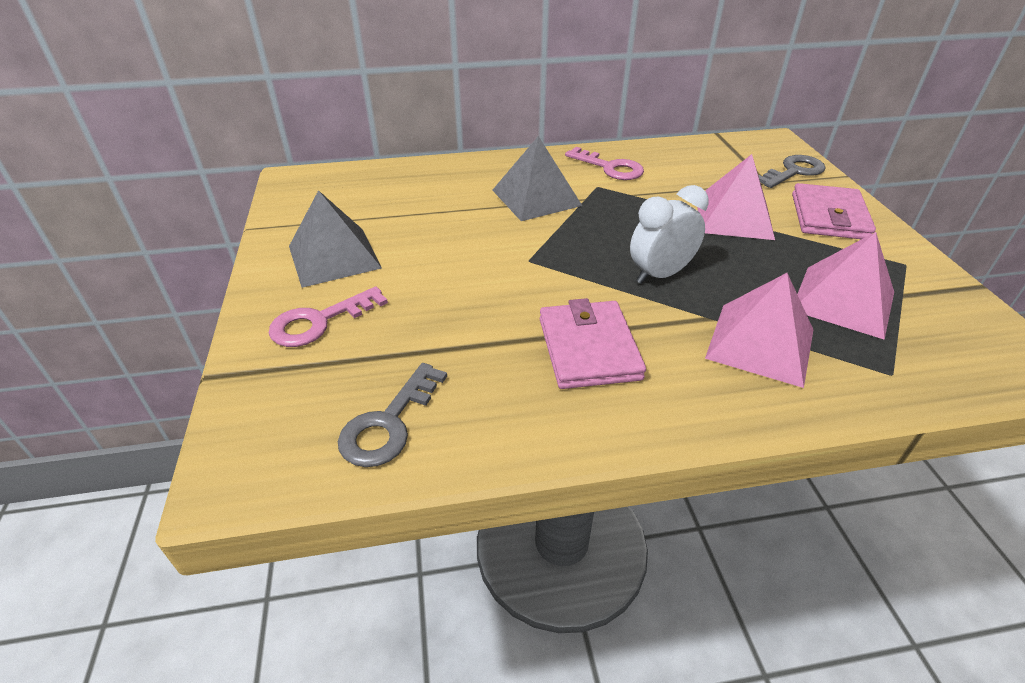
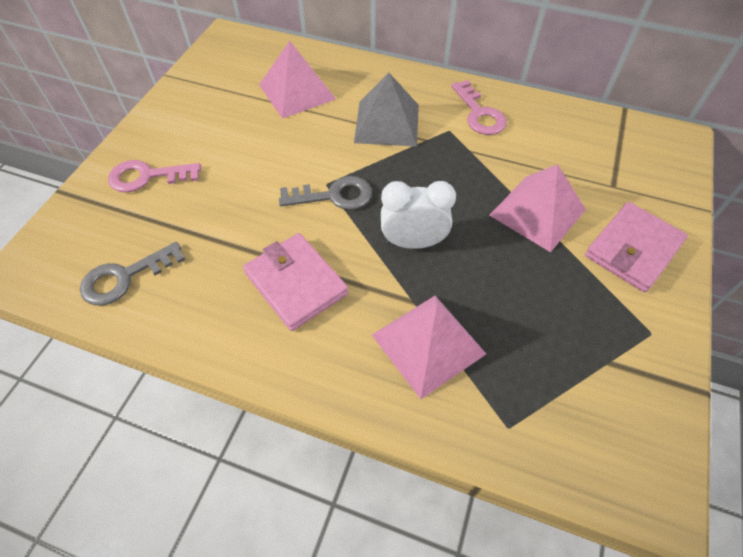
camera: 30 degrees right, 15 degrees up
(334, 256) = (198, 123): grey pyramid -> none
(588, 348) = (296, 283): pink wallet -> pink wallet turned 60 degrees counterclockwise
(793, 172) = (655, 184): grey key -> grey key (333, 196)
(843, 301) = (544, 341): pink pyramid -> pink pyramid (296, 91)

